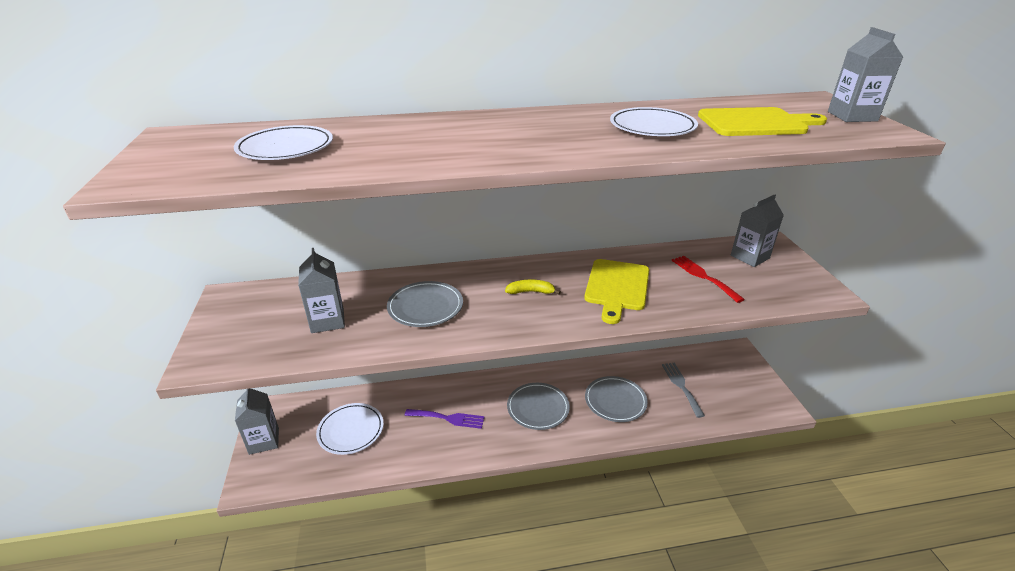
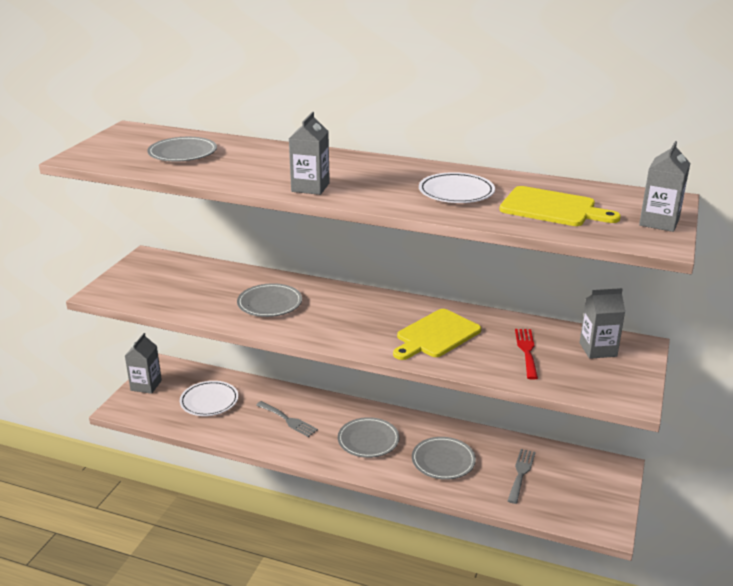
camera: 30 degrees right, 5 degrees down
(285, 148) = (182, 153): white plate -> grey plate
(327, 321) = (195, 292): grey carton -> grey carton (310, 187)
(448, 418) = (288, 420): purple fork -> grey fork
(531, 292) = (360, 317): yellow banana -> none

